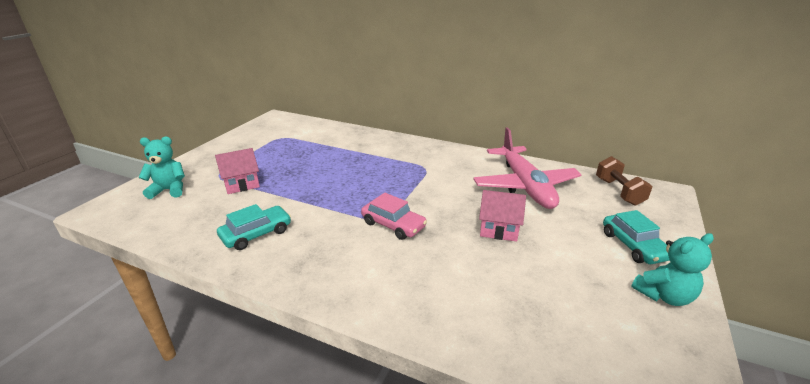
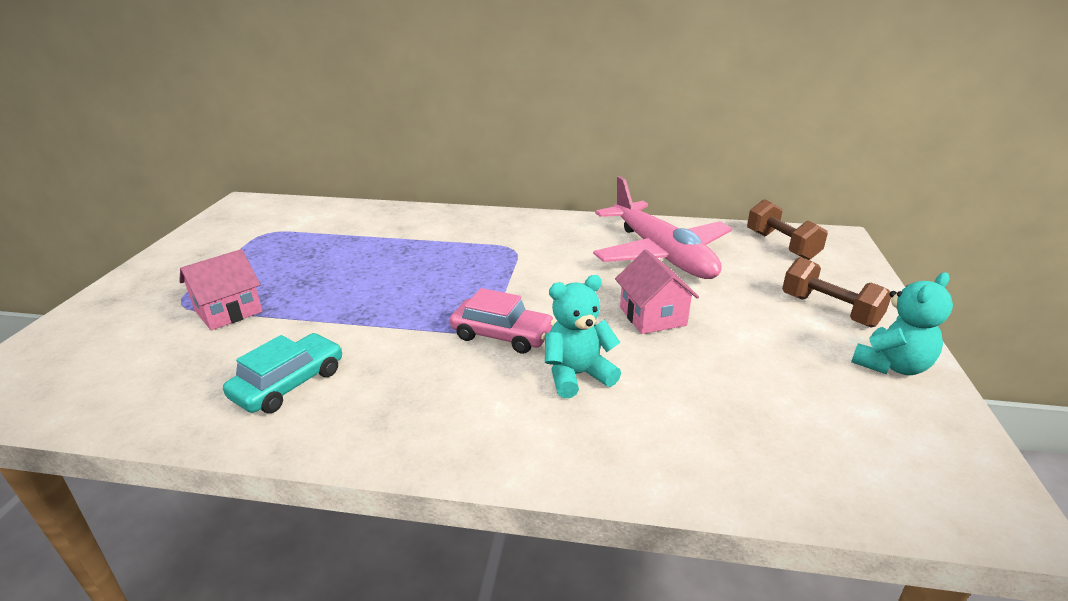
camera: 15 degrees left, 0 degrees up
(169, 190) = (99, 340): turquoise teddy bear -> turquoise teddy bear (577, 375)
(499, 228) = (652, 316): pink house -> pink house turned 75 degrees clockwise
(633, 246) = (829, 310): turquoise car -> brown dumbbell

